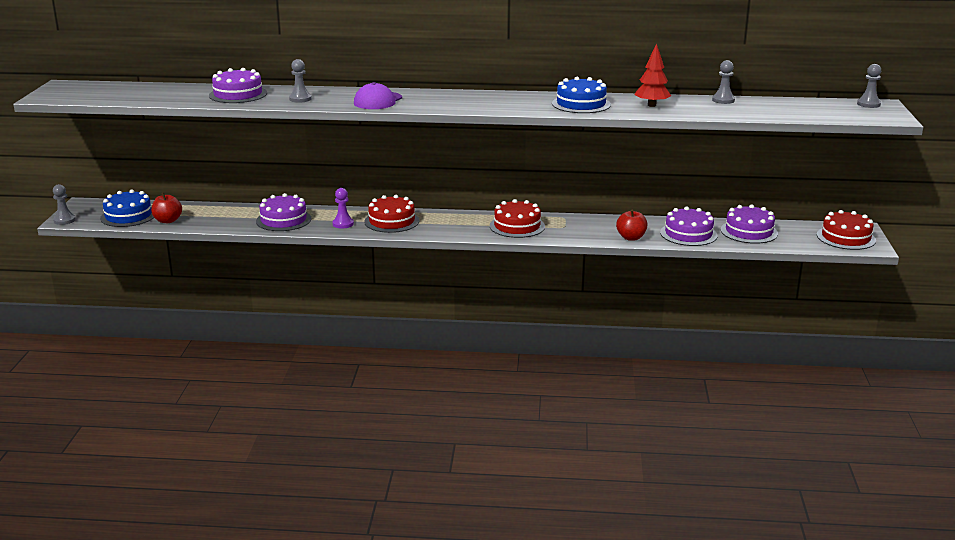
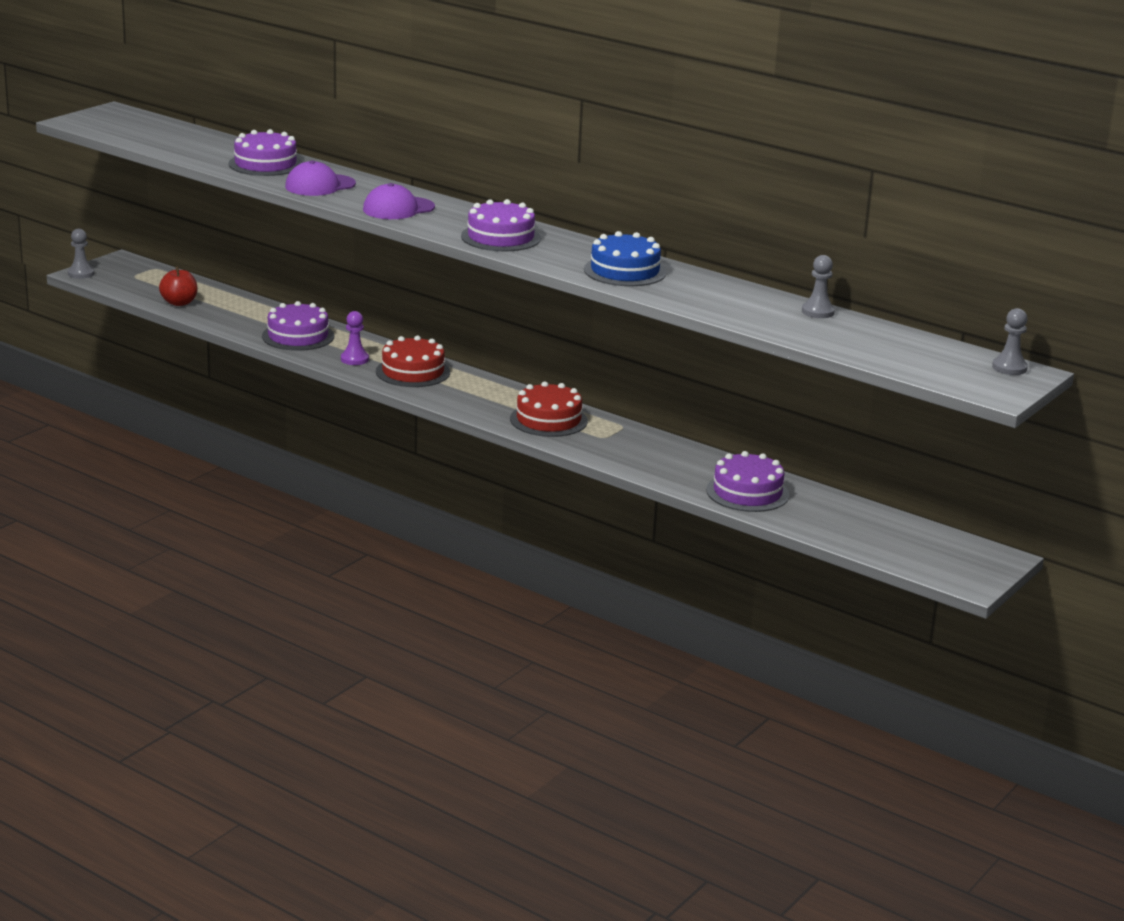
camera: 30 degrees right, 0 degrees up
(128, 216) = (148, 286): blue cake -> none
(300, 99) = (320, 185): grey pawn -> purple cap
(631, 238) = (665, 475): red apple -> none
(651, 105) = (709, 295): red tree -> none
(749, 231) = (834, 514): purple cake -> purple cake (501, 237)
(846, 237) = (957, 561): red cake -> none

